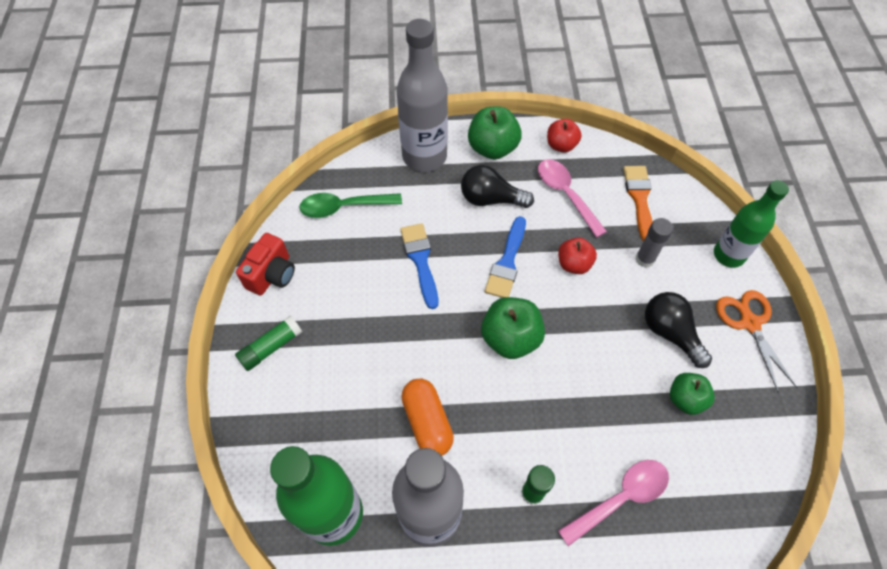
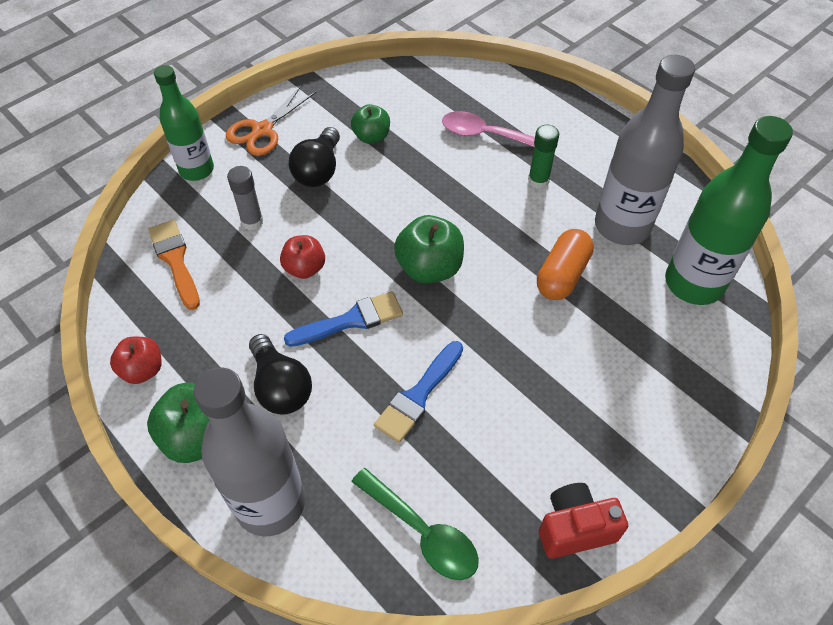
camera: 130 degrees left, 5 degrees down
(271, 347) = (640, 451): green glue stick -> none
(566, 194) = (218, 323): pink spoon -> none
(639, 199) = (175, 261): orange brush -> orange brush turned 105 degrees clockwise

